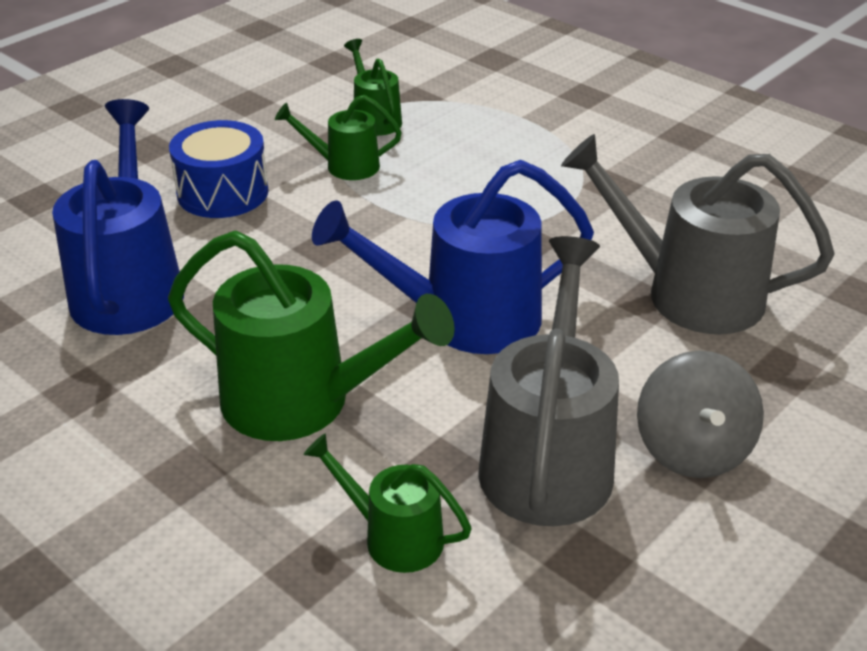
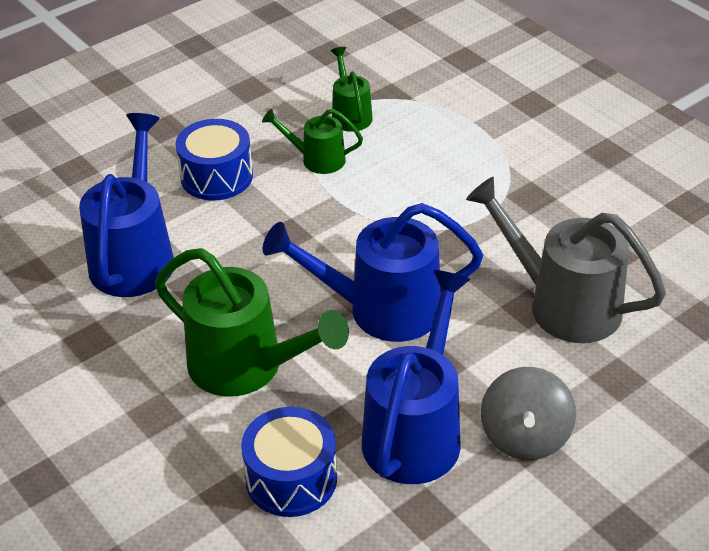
camera: 10 degrees right, 5 degrees up
(393, 537) = (291, 479): green watering can -> blue drum
(548, 457) = (416, 430): grey watering can -> blue watering can

